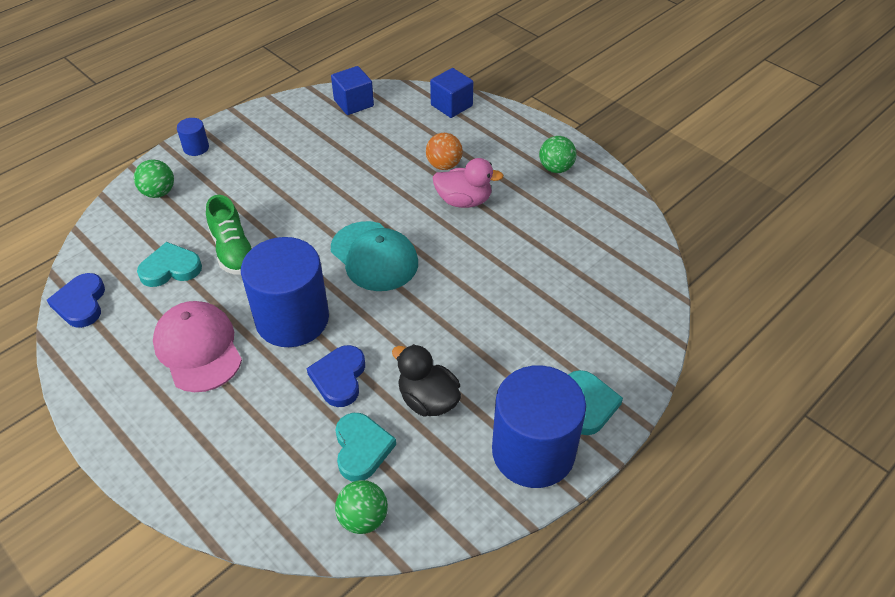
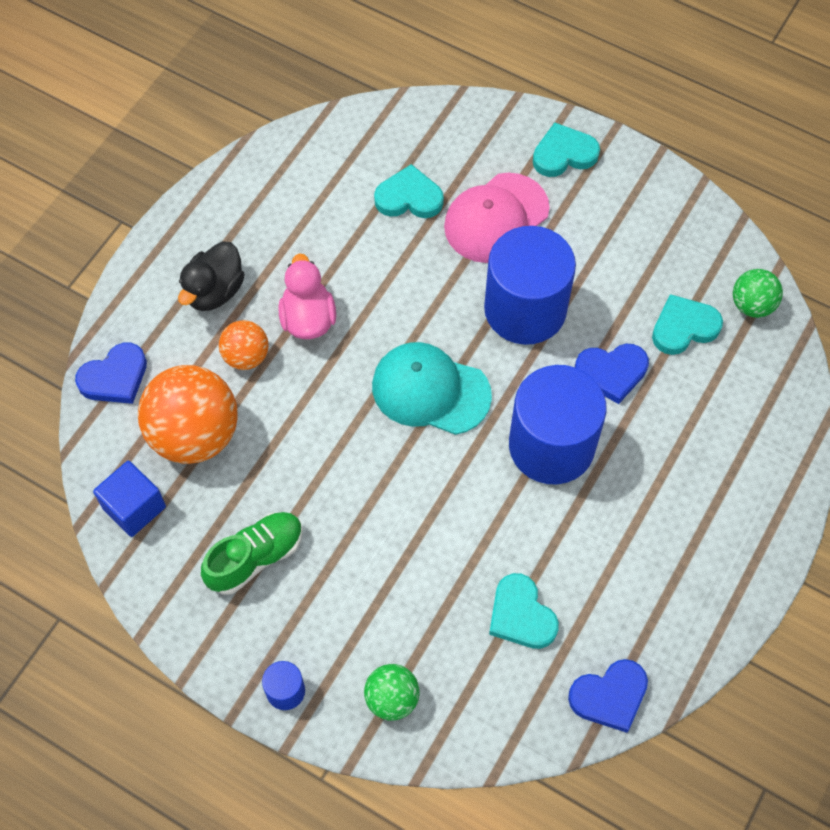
camera: 105 degrees left, 15 degrees up
(198, 348) = (625, 528): pink cap -> pink cap (496, 218)
(233, 251) = (469, 553): green shoe -> green shoe (255, 558)
(374, 256) = (430, 390): turquoise cap -> turquoise cap turned 105 degrees counterclockwise
(393, 134) = (195, 434): none -> orange ball
(428, 400) = (608, 286): black duck -> black duck (214, 291)
(451, 105) = (115, 377): blue cube -> blue heart
(533, 451) = (631, 189): blue cylinder -> blue cylinder (525, 309)
(556, 168) = (222, 232): green ball -> none
(563, 280) = (409, 197): none -> turquoise heart

